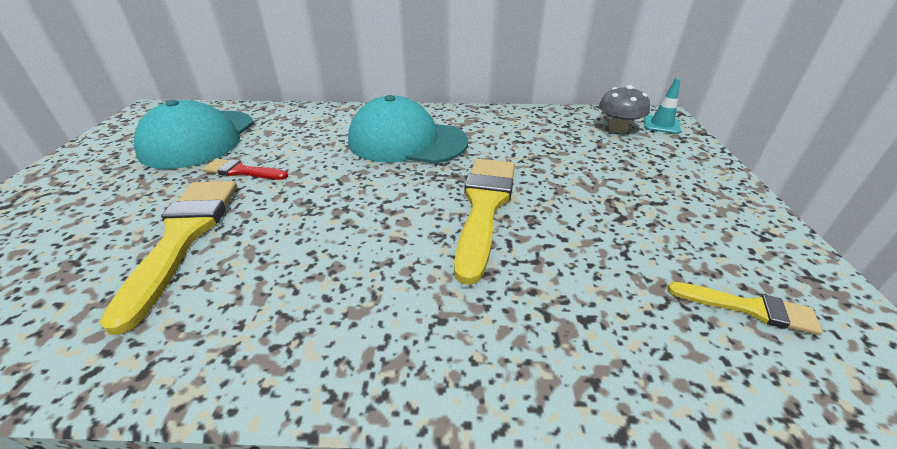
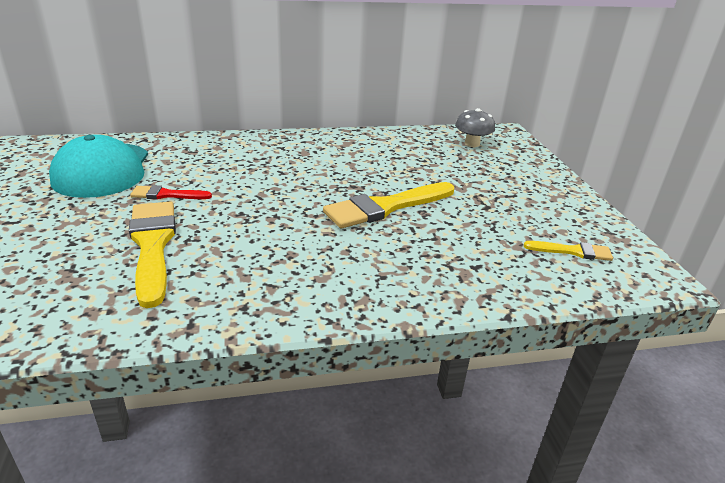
camera: 15 degrees left, 5 degrees down
(407, 141) = (301, 162): turquoise cap -> none
(484, 207) = (386, 207): yellow brush -> yellow brush turned 120 degrees counterclockwise
(661, 125) = (505, 139): turquoise traffic cone -> none

